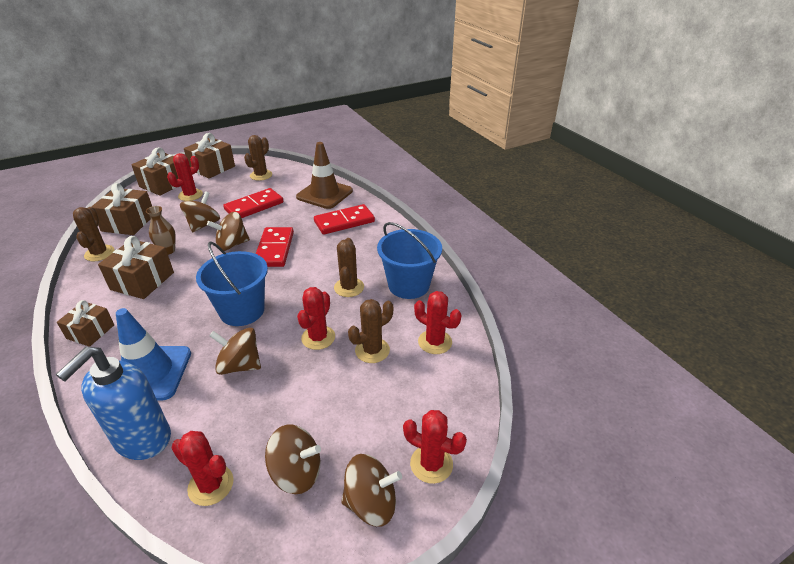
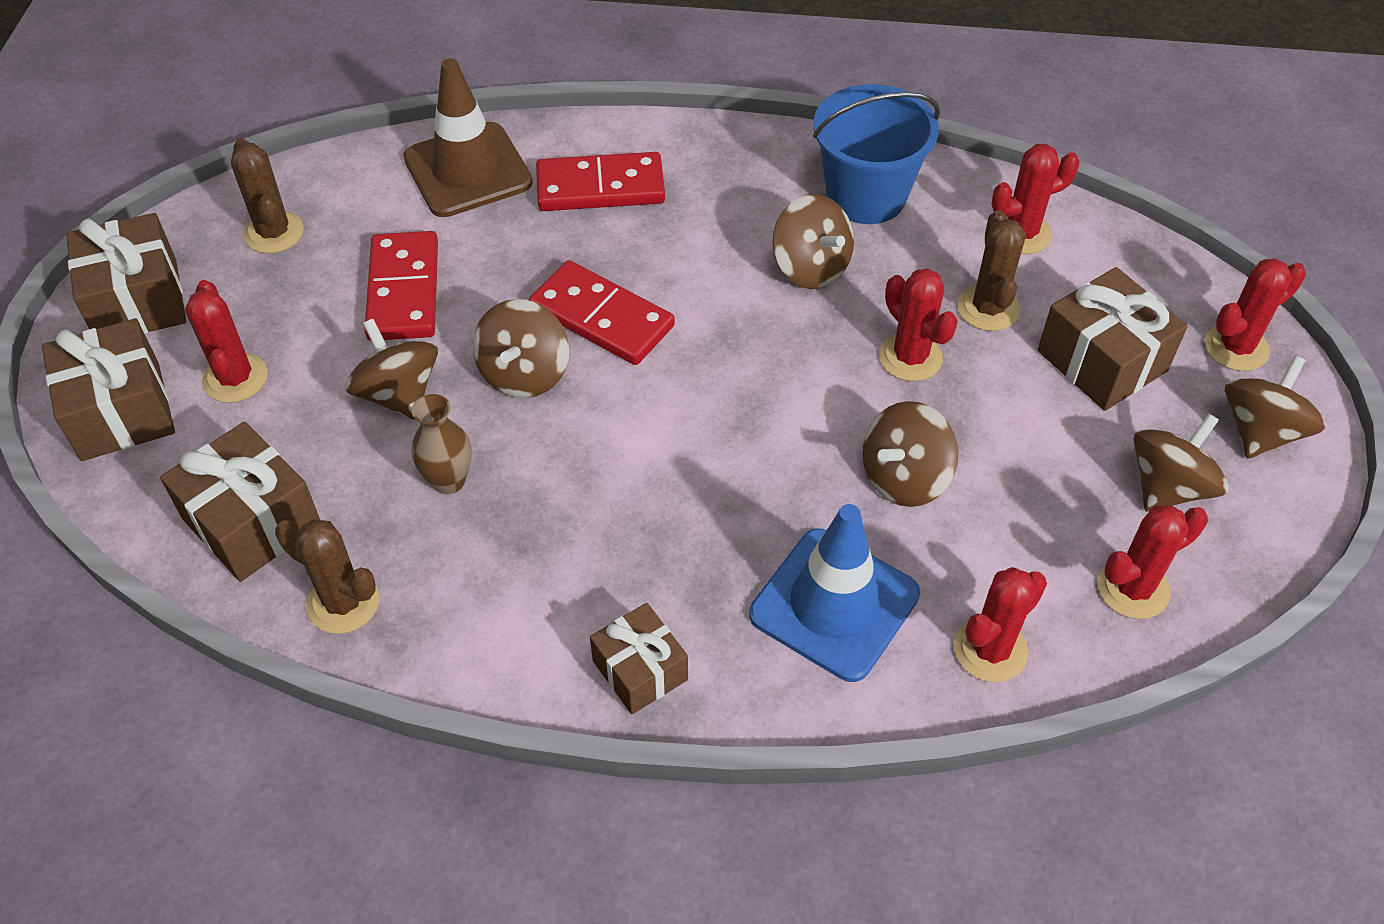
camera: 55 degrees left, 15 degrees up
(142, 281) = (530, 550): brown gift -> brown gift (1102, 361)
(142, 439) = (990, 650): blue soap dispenser -> red cactus
(242, 311) = (759, 428): blue bucket -> none
(344, 222) = (600, 187): red domino -> red domino turned 75 degrees clockwise
(349, 287) = (810, 267): brown cactus -> brown spinning top

